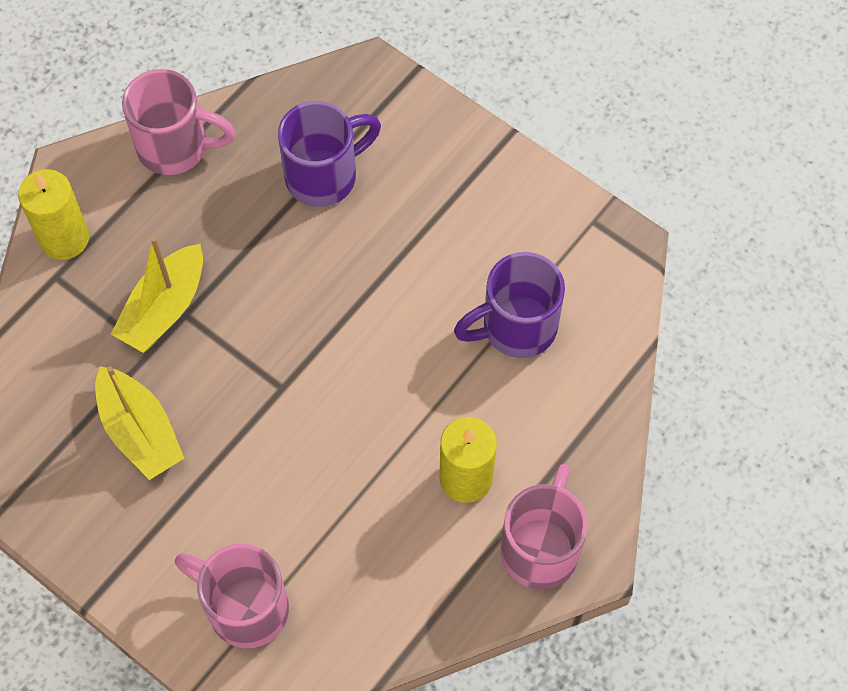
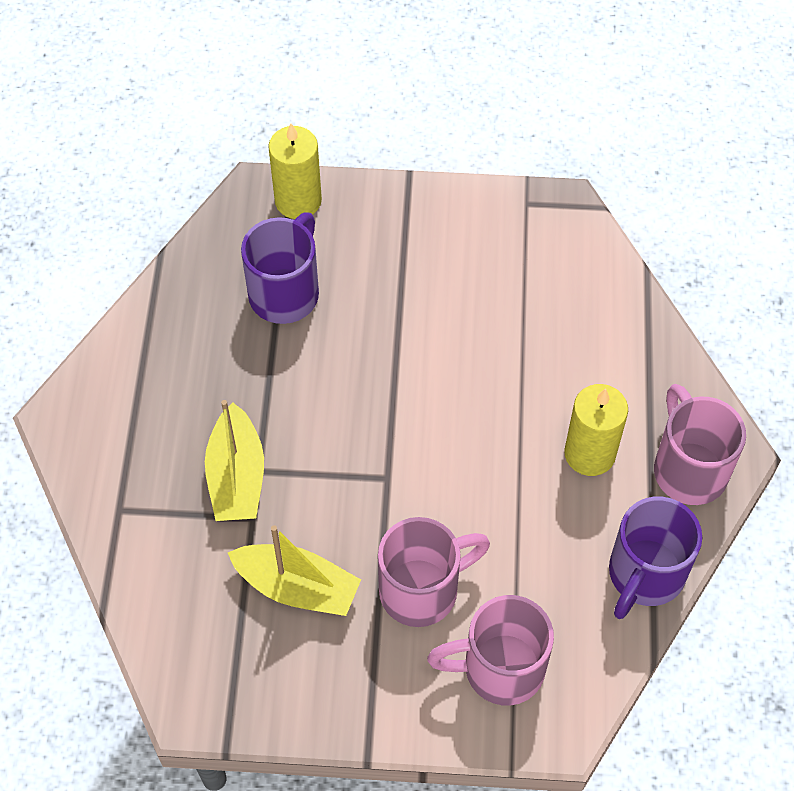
camera: 35 degrees left, 5 degrees down
(64, 238) = (101, 473): yellow candle -> yellow candle (298, 200)
(176, 147) = (140, 343): pink mug -> pink mug (422, 589)
(516, 327) = (534, 317): purple mug -> purple mug (644, 575)

